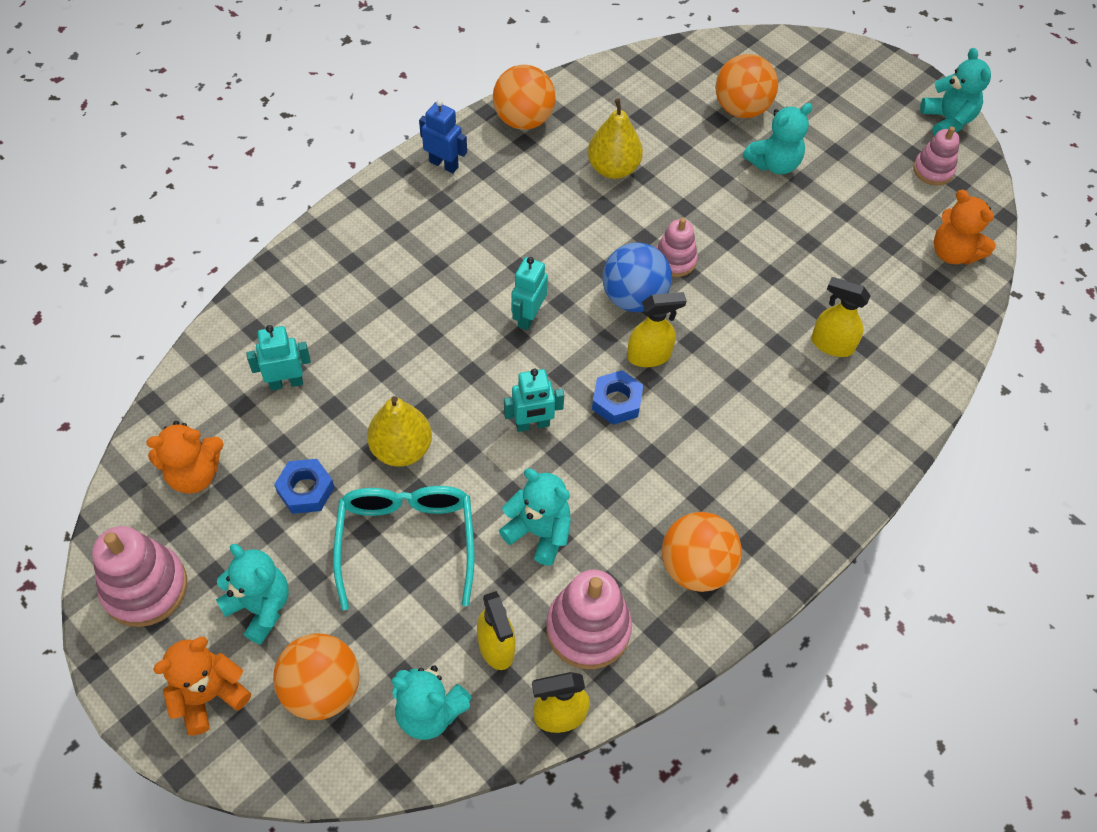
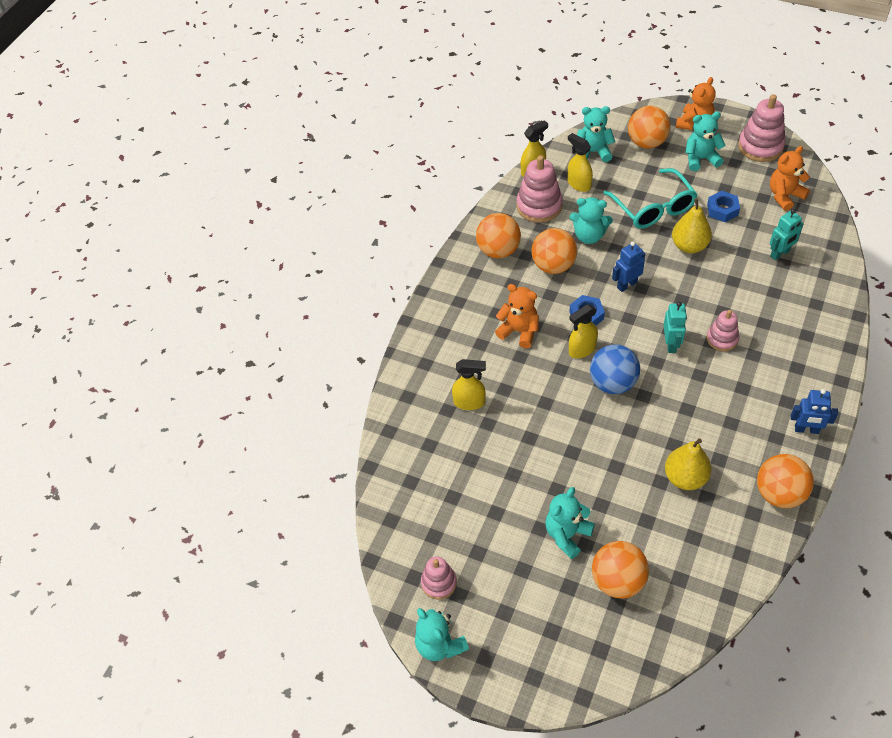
camera: 165 degrees right, 5 degrees down
(260, 607) = (701, 159): turquoise teddy bear -> turquoise teddy bear turned 150 degrees clockwise
(532, 424) = (627, 285): turquoise robot -> blue robot
(622, 501) = (553, 266): none -> orange ball
(675, 260) = (600, 421): pink stacking toy -> pink stacking toy (722, 339)
(953, 253) = (404, 508): orange teddy bear -> orange teddy bear (519, 331)

